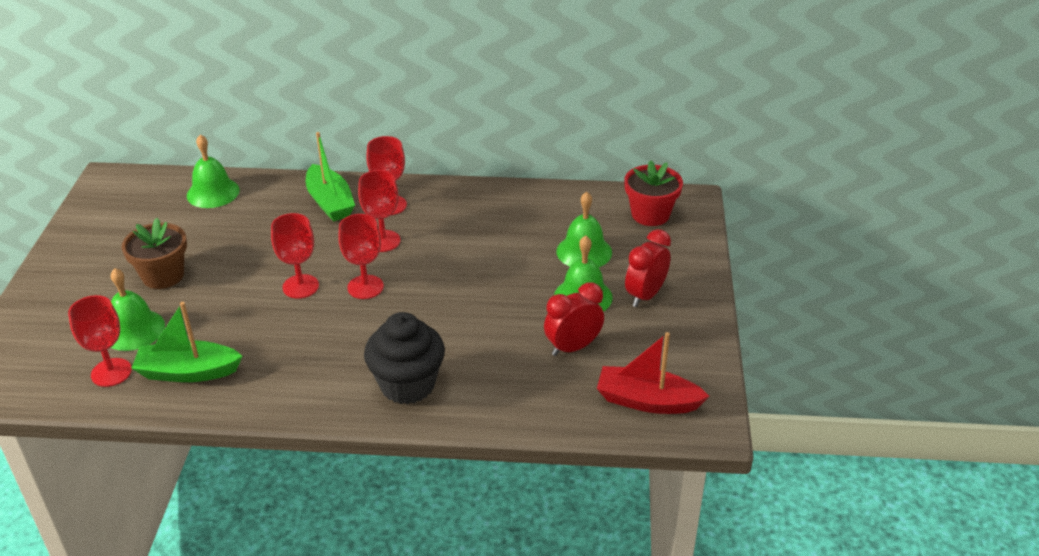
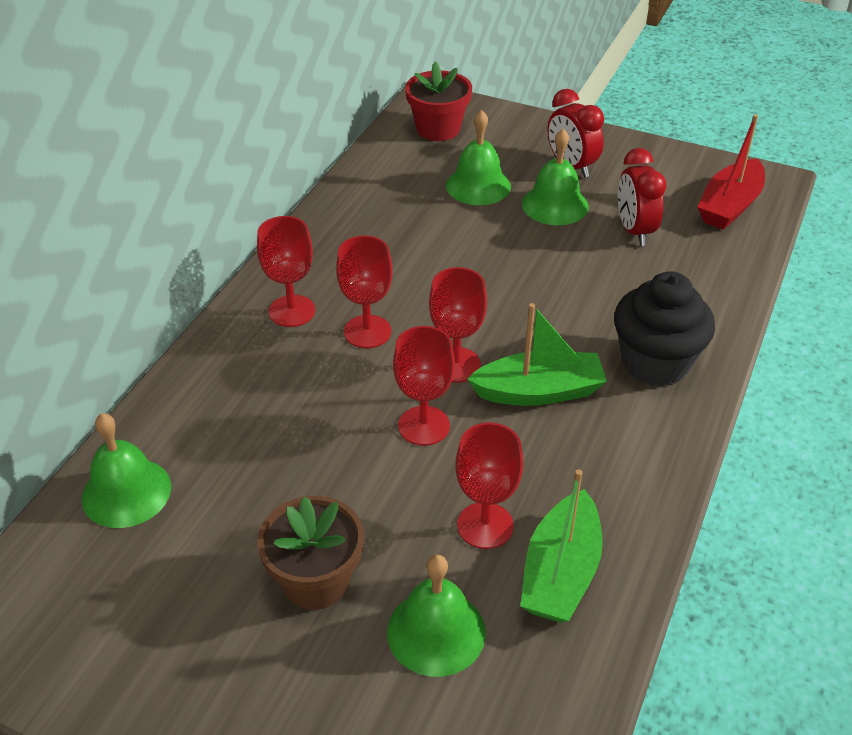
camera: 70 degrees left, 5 degrees up
(111, 372) = (529, 670): red goblet -> red goblet (485, 525)
(330, 202) = (246, 365): green boat -> green boat (539, 391)

